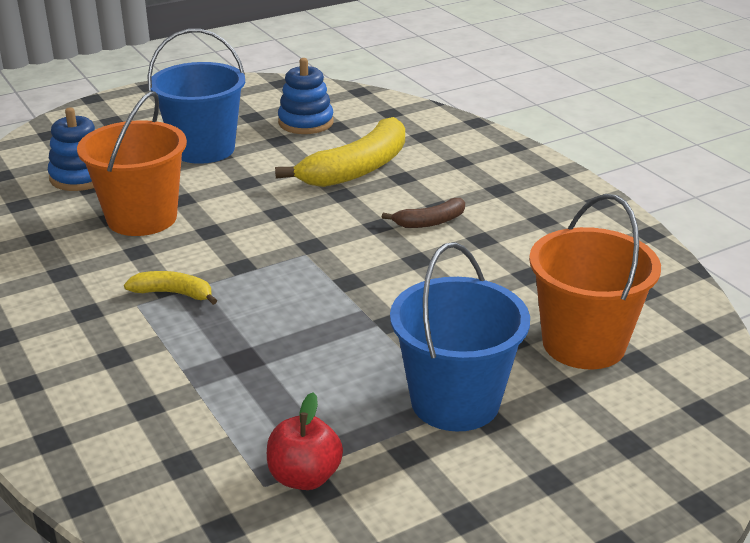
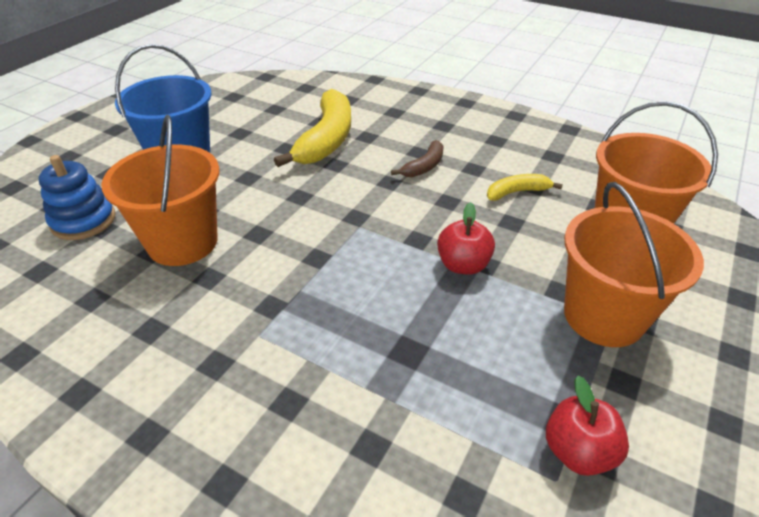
camera: 30 degrees left, 10 degrees up
(173, 293) = (283, 309): yellow banana -> yellow banana (517, 192)
(306, 122) = (248, 112): blue stacking toy -> none
(367, 316) = (463, 265): none -> red apple
(455, 402) = (603, 316): blue bucket -> orange bucket

